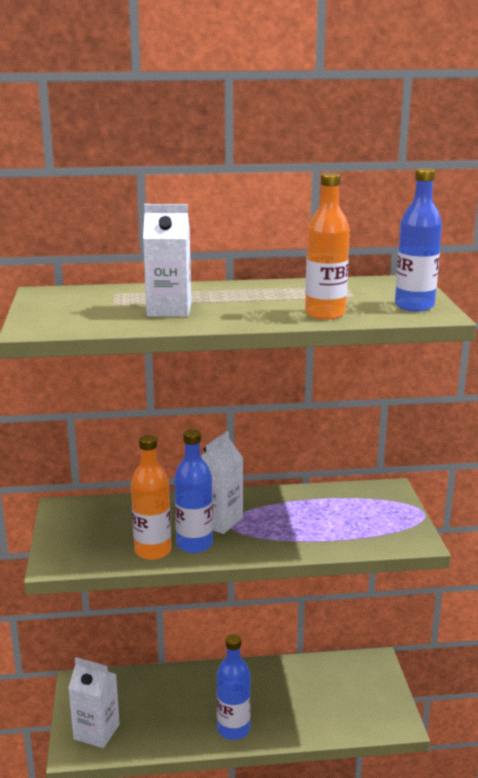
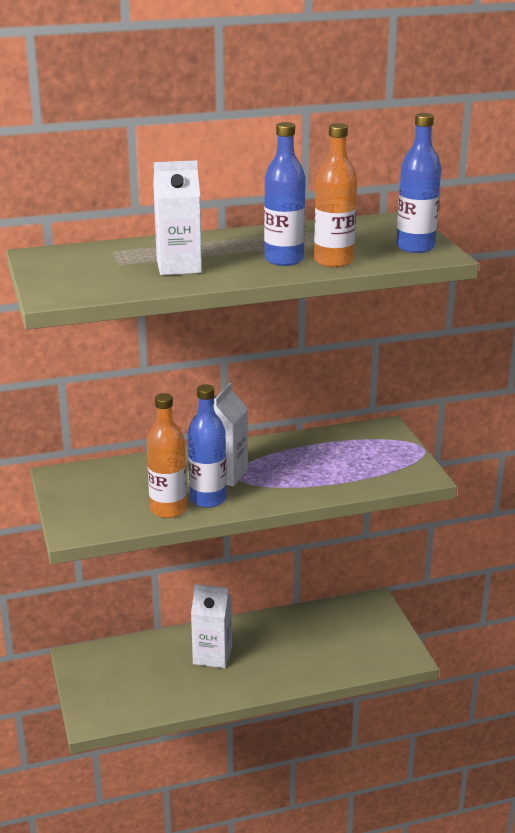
camera: 10 degrees left, 5 degrees up
(96, 732) = (109, 700): white carton -> white carton (212, 655)
(233, 729) = (247, 681): blue bottle -> blue bottle (284, 260)

